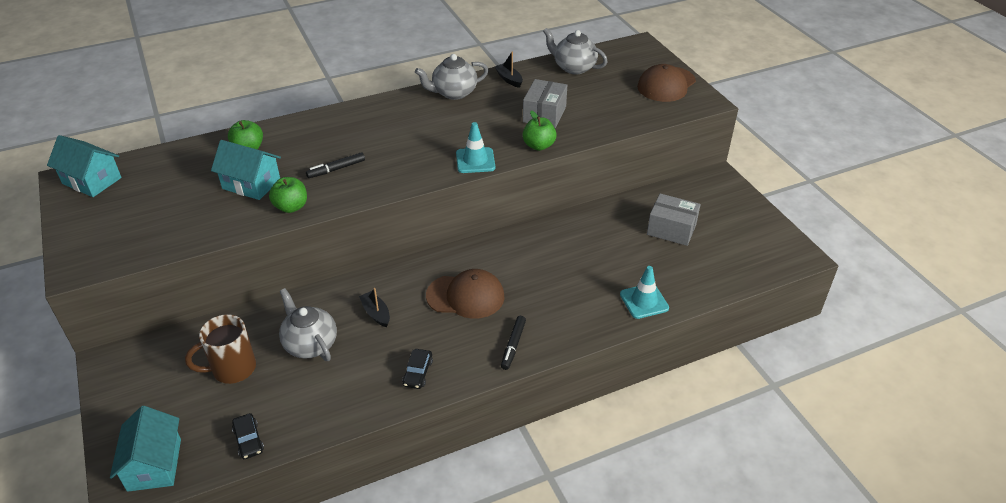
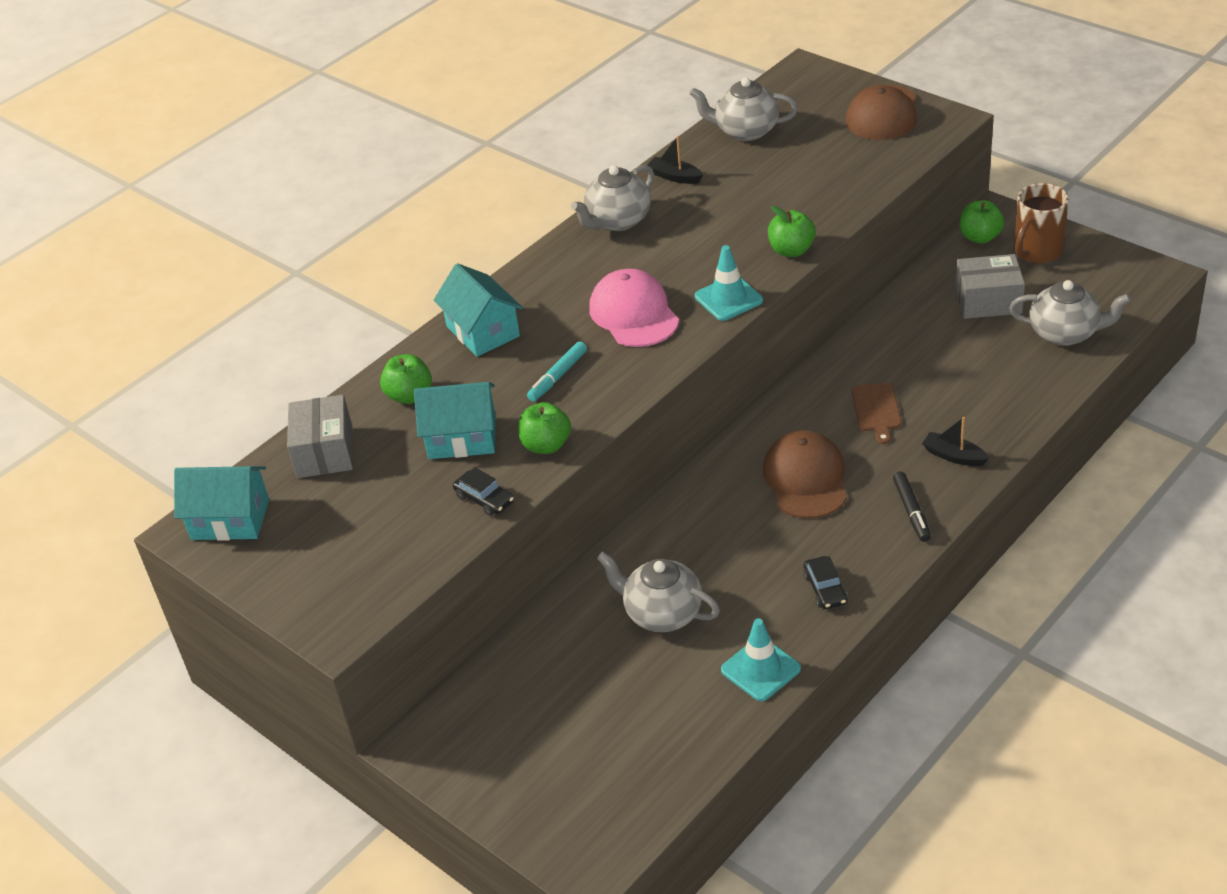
camera: 20 degrees left, 0 degrees up
(154, 464) = (598, 825): turquoise house -> turquoise house (482, 331)
(232, 369) = (590, 682): brown mug -> brown mug (1036, 252)
(248, 440) = (689, 748): black car -> black car (484, 499)
(336, 169) = (558, 376): black marker -> turquoise marker
(376, 313) = (712, 544): black boat -> black boat (954, 456)
(413, 149) = (634, 314): none -> pink cap
(465, 296) = (805, 479): brown cap -> brown cap turned 75 degrees counterclockwise
(544, 114) = (763, 207): grey box -> grey box (325, 452)
(545, 270) = (876, 410): none -> brown cutting board
(644, 301) = (1022, 399): turquoise traffic cone -> turquoise traffic cone (760, 669)
(697, 188) = (980, 237): none -> green apple
(706, 269) = (1065, 333): none -> grey teapot

